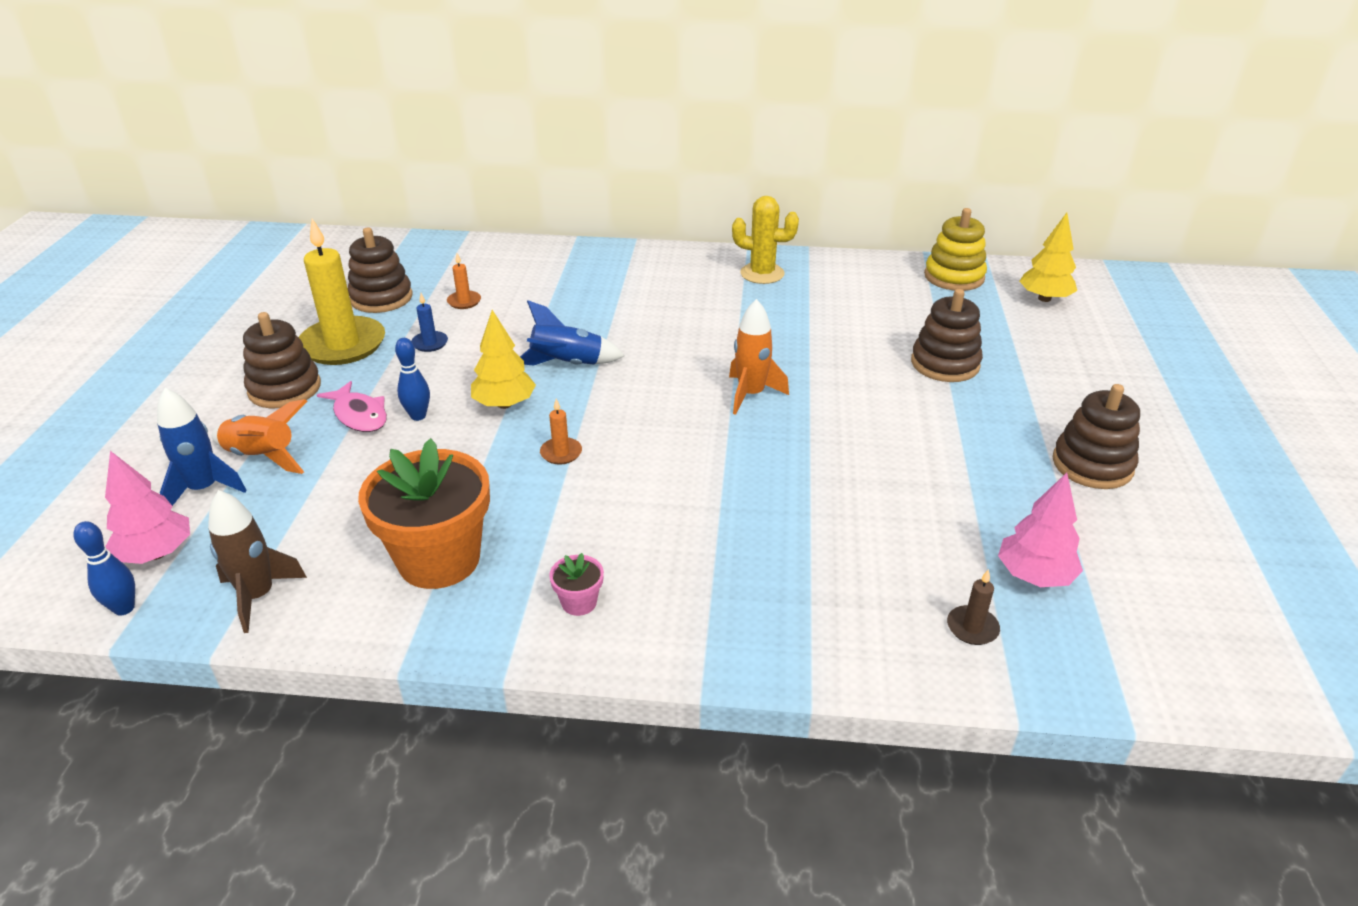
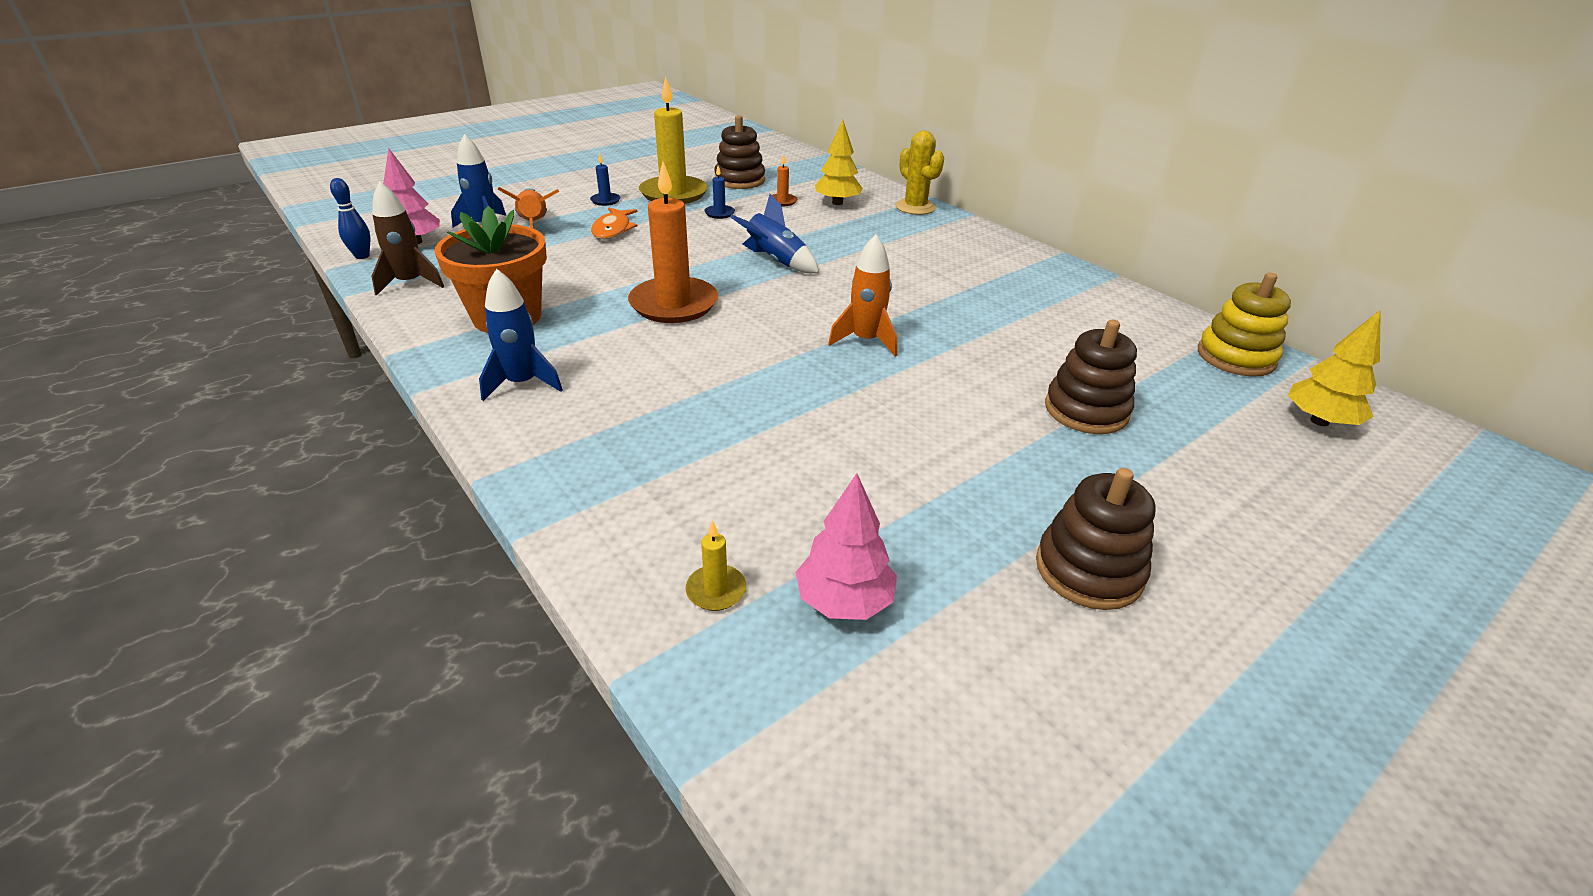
camera: 45 degrees right, 0 degrees up
(285, 389) = (605, 201): brown stacking toy -> blue candle
(359, 415) = (613, 230): pink fish -> orange fish
(418, 416) = (639, 245): blue bowling pin -> none
(504, 404) = (696, 263): yellow tree -> yellow tree (837, 203)
(561, 453) = (674, 304): orange candle -> orange candle, size x2.35
(579, 602) = (522, 383): pink flower pot -> blue rocket
(762, 274) = (1035, 274): yellow cactus -> yellow cactus (915, 207)
(972, 628) = (716, 590): brown candle -> yellow candle

